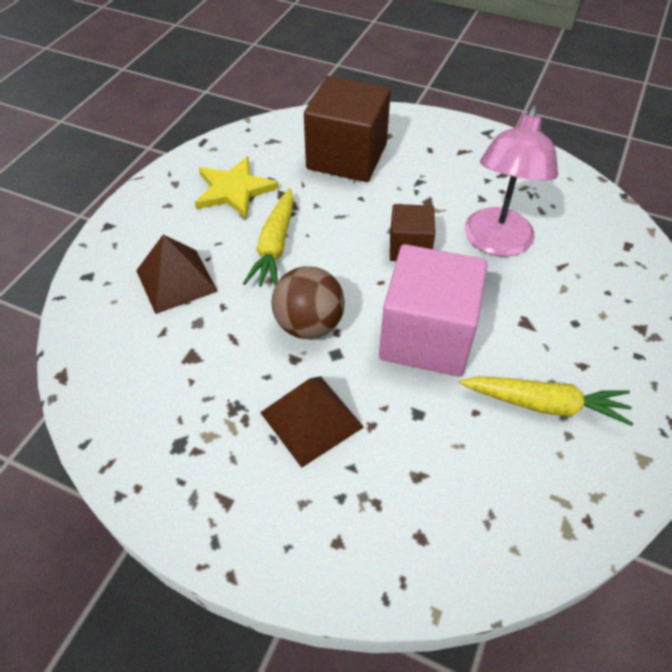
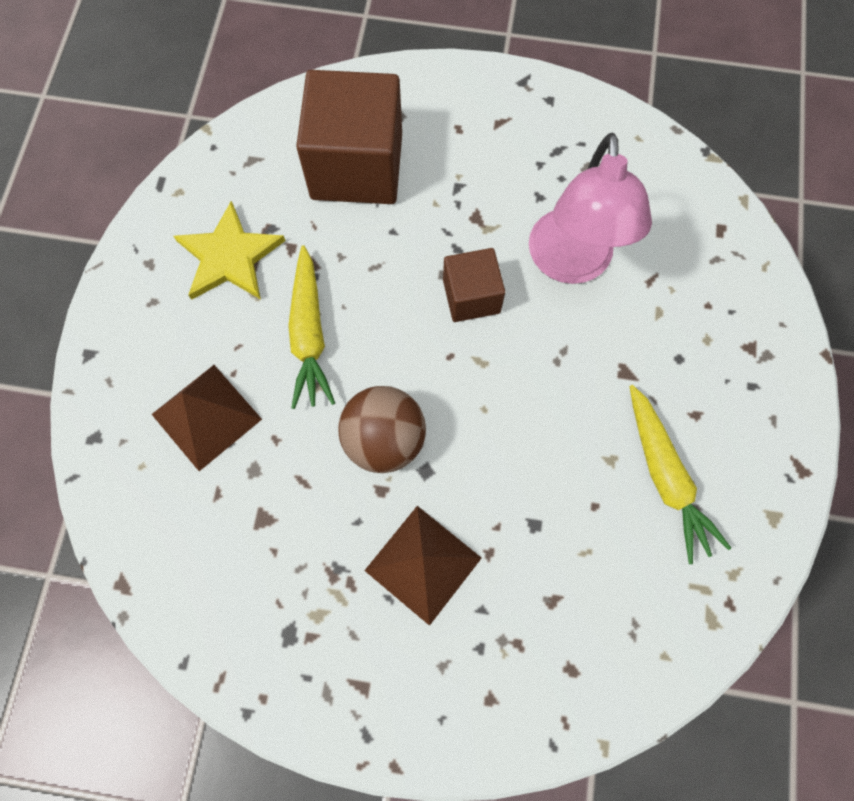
camera: 15 degrees left, 20 degrees up
(427, 336) = (521, 421): pink cube -> none
(545, 404) = (665, 477): yellow carrot -> yellow carrot turned 75 degrees clockwise

